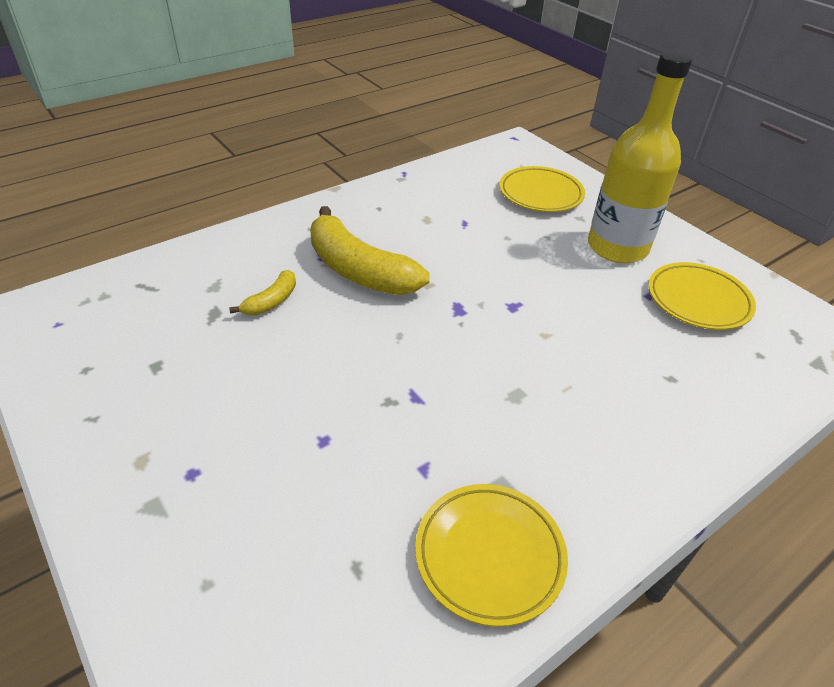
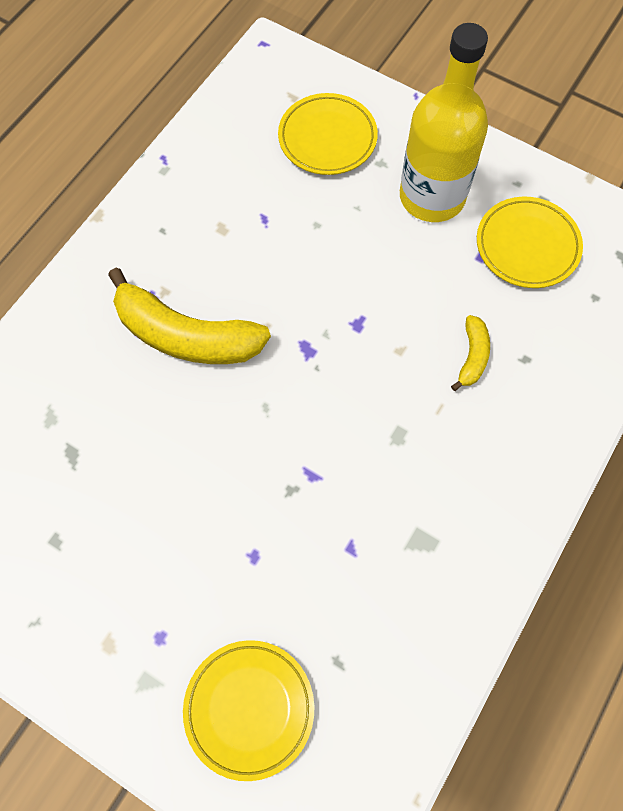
camera: 20 degrees left, 25 degrees up
(271, 301) = (120, 415): yellow banana -> yellow banana (472, 357)
(489, 555) = (433, 607): yellow plate -> yellow plate (249, 708)

